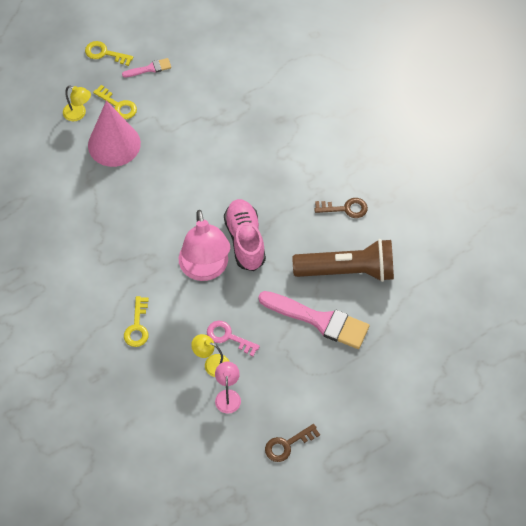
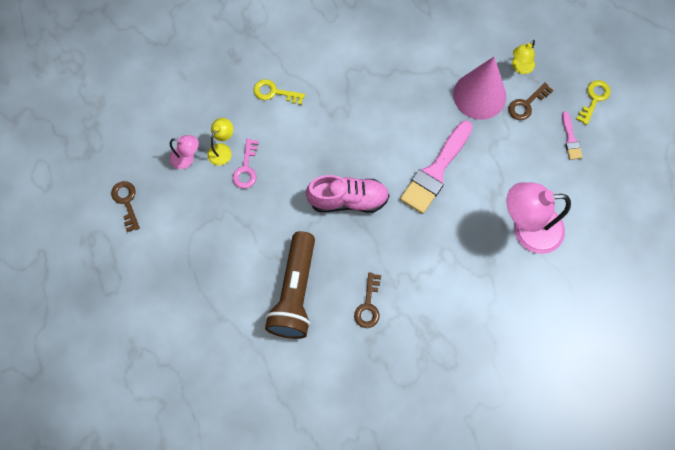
camera: 100 degrees right, 10 degrees up
(118, 105) = (526, 104): yellow key -> brown key
(205, 269) = (322, 158): pink lamp -> pink lamp (527, 230)
(228, 337) = (246, 168): pink key -> pink key turned 150 degrees clockwise
(319, 320) = (245, 254): pink brush -> pink brush (436, 170)

